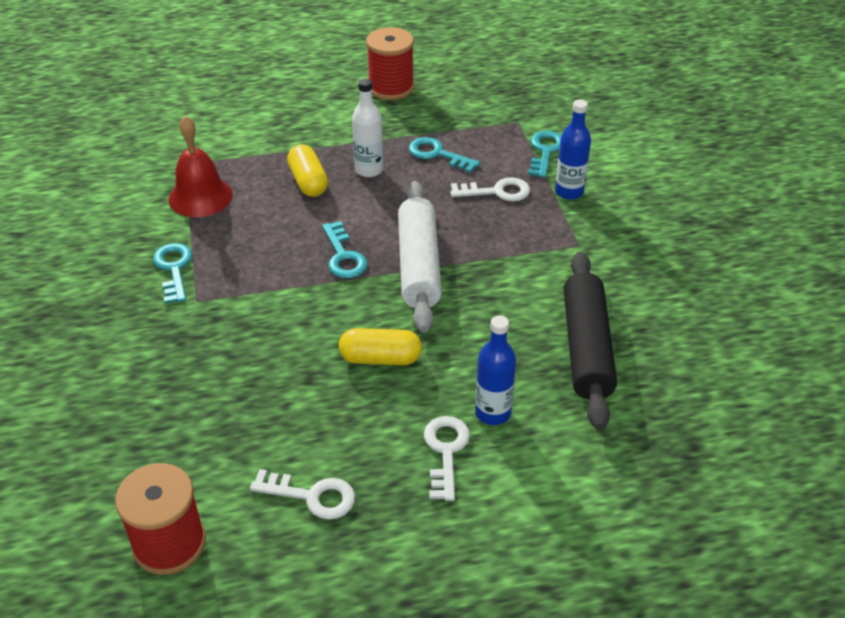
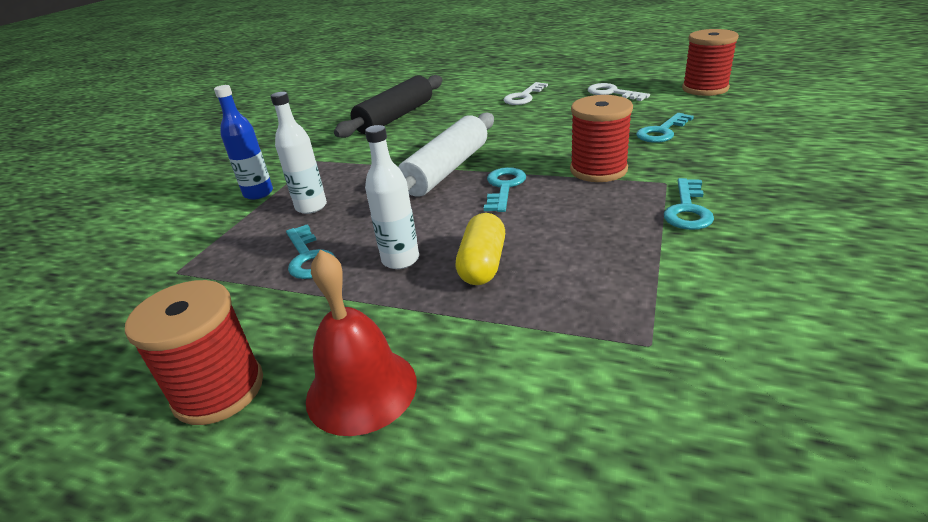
camera: 145 degrees left, 10 degrees down
(200, 197) = (636, 281): red bell -> red bell (361, 389)
(265, 302) = (598, 170): none -> red spool
(380, 358) = (528, 130): yellow capsule -> none
(493, 413) = (482, 104): blue bottle -> none
(497, 192) = (311, 207): white key -> white bottle
(545, 151) = (212, 231): turquoise key -> turquoise key (662, 132)

